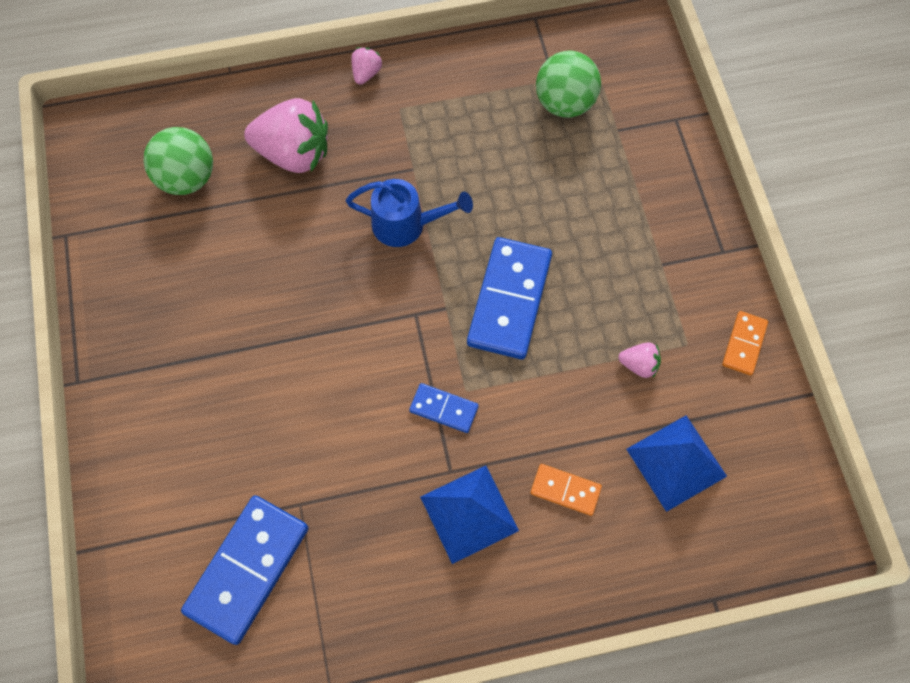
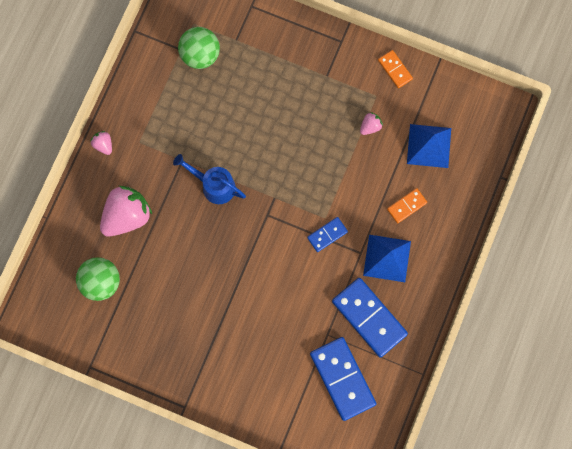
camera: 55 degrees left, 10 degrees up
(407, 225) = (213, 185): blue watering can -> blue watering can turned 105 degrees counterclockwise
(509, 300) = (292, 163): blue domino -> blue domino (369, 318)

